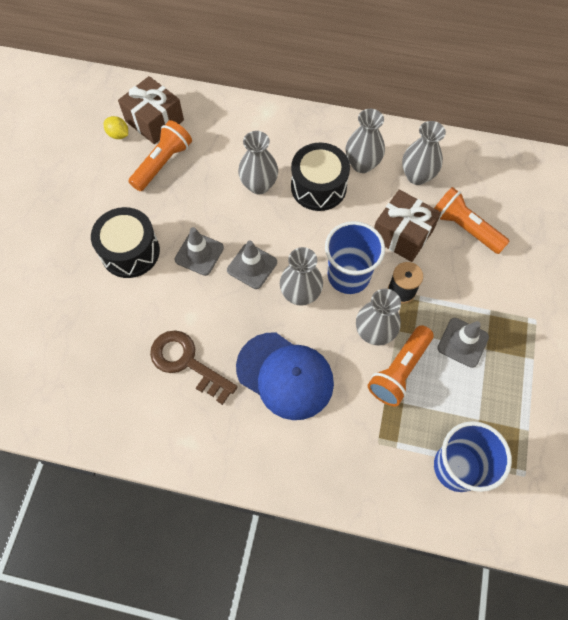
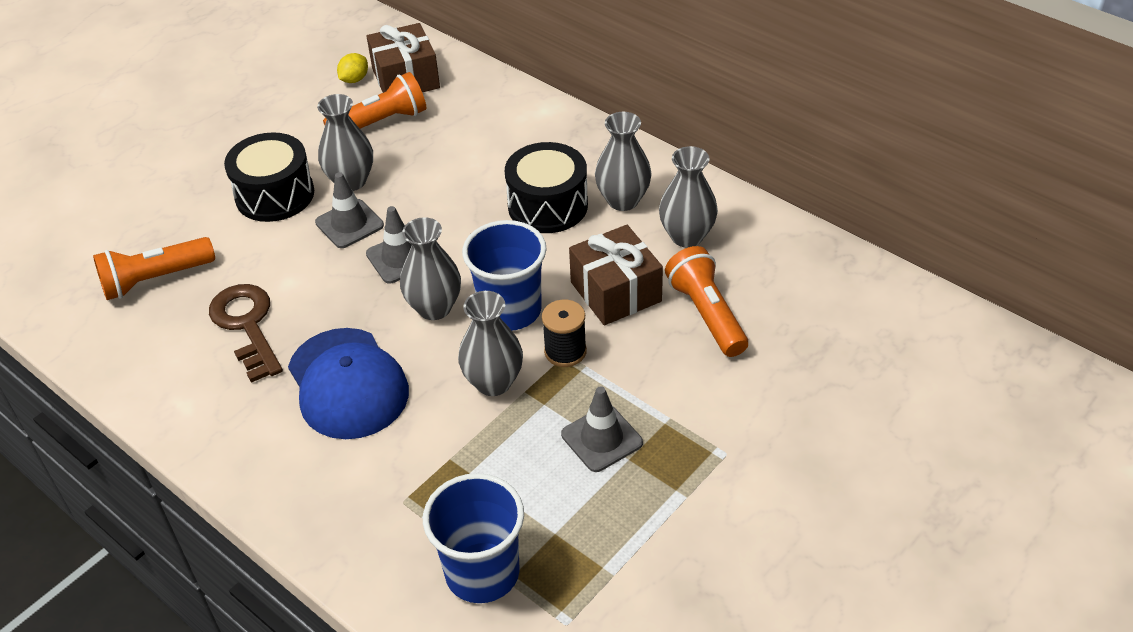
camera: 30 degrees right, 20 degrees down
(118, 134) = (354, 79): yellow lemon -> yellow lemon turned 60 degrees clockwise
(259, 185) = (475, 180): grey vase -> grey vase (351, 181)
(399, 371) = (492, 436): orange flashlight -> orange flashlight (155, 280)

